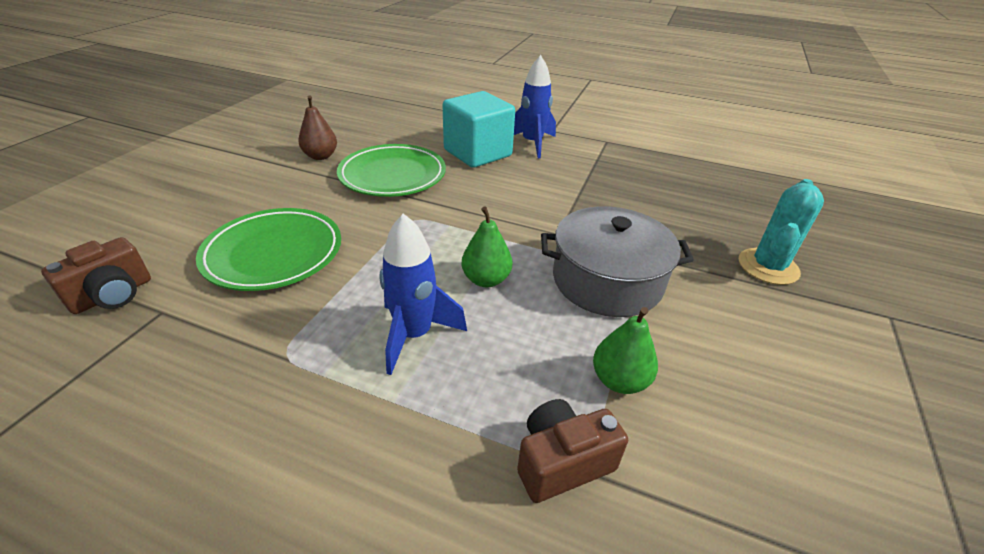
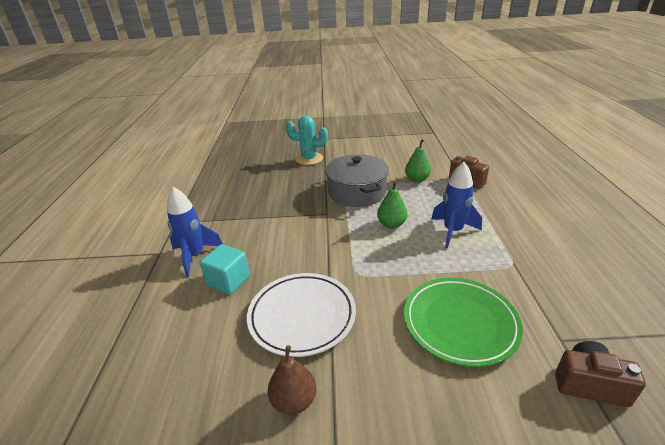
camera: 110 degrees left, 5 degrees down
(392, 175) = (302, 316): green plate -> white plate
(477, 153) = (228, 281): turquoise cube -> turquoise cube, size x0.63

